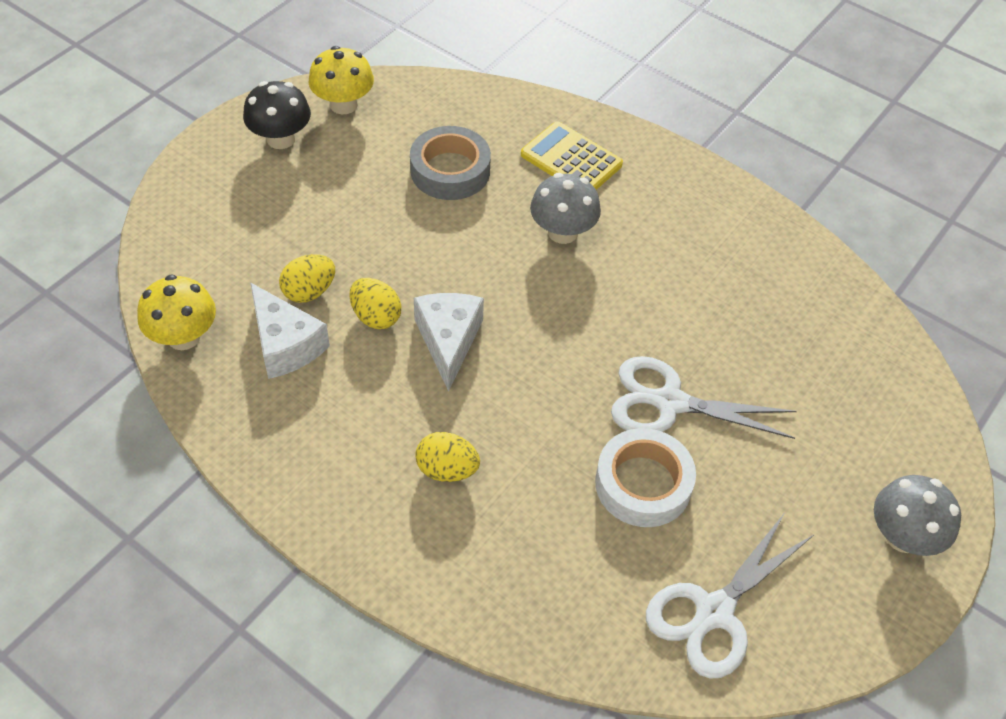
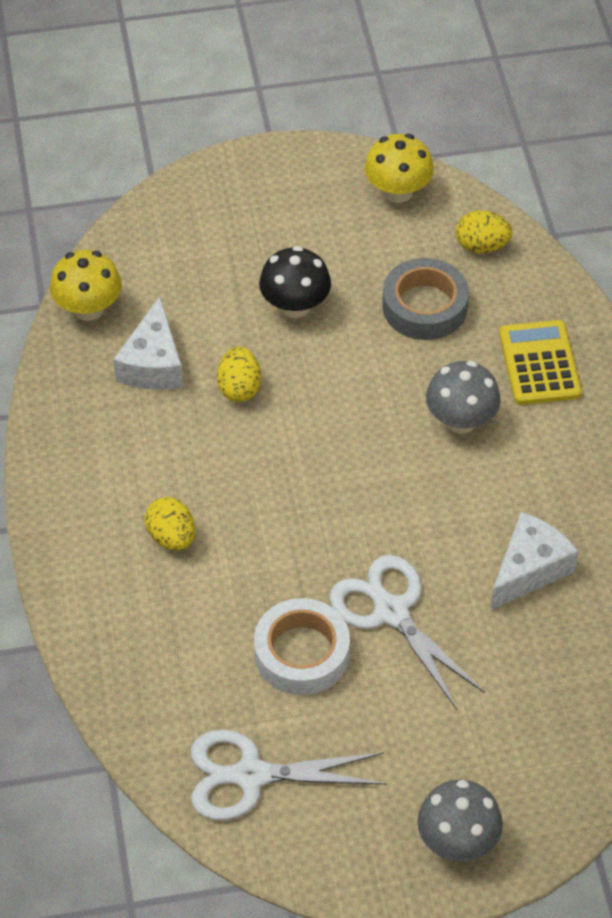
camera: 45 degrees right, 0 degrees up
(281, 139) = (316, 191): black mushroom -> black mushroom (295, 306)
(309, 292) = (210, 334): yellow egg -> yellow egg (482, 246)
(448, 341) = (274, 444): white cheese -> white cheese (529, 569)

